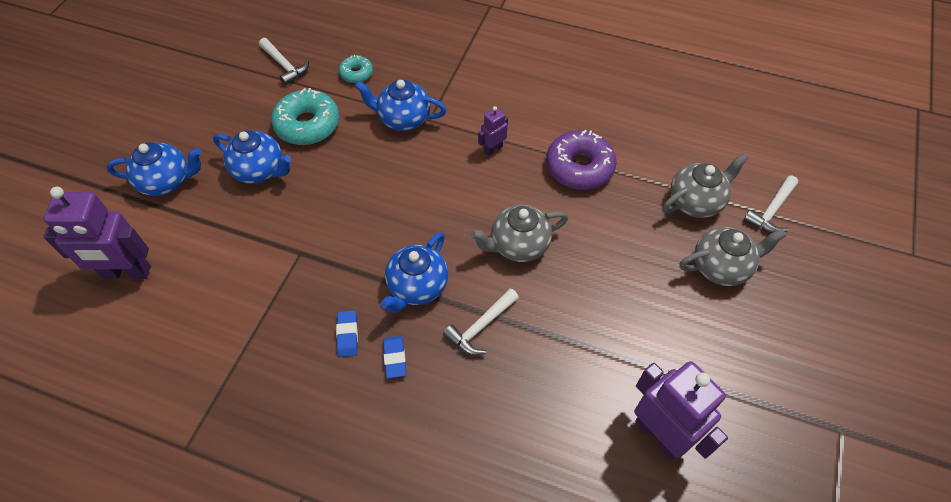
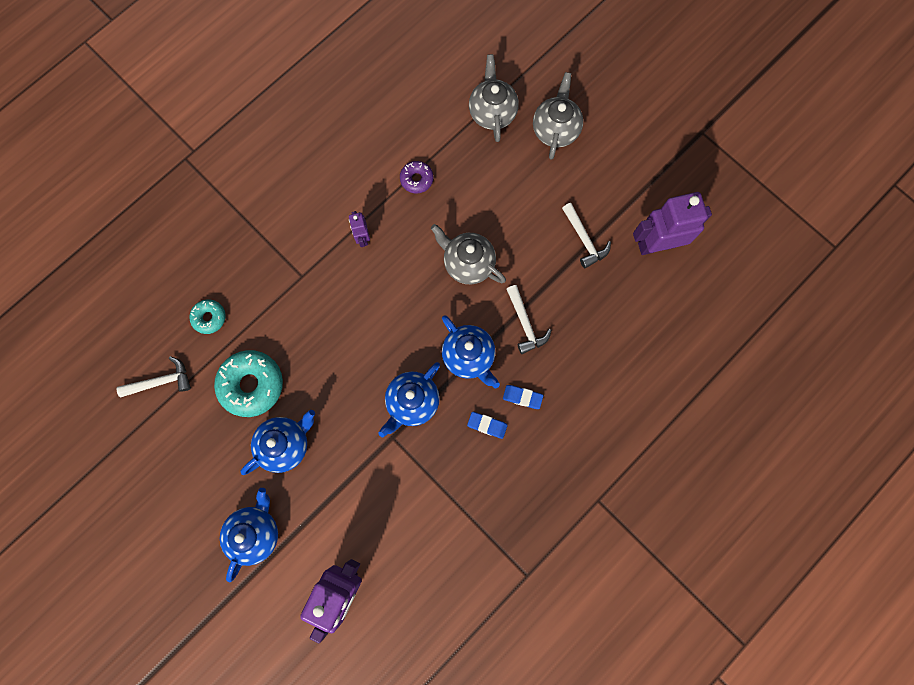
camera: 65 degrees left, 20 degrees up
(403, 119) = (289, 298): blue teapot -> blue teapot (412, 402)
(518, 245) = (468, 263): grey teapot -> grey teapot turned 120 degrees clockwise
(579, 167) = (416, 179): purple donut -> purple donut, size x0.54
(771, 211) = (526, 65): white hammer -> white hammer (584, 240)

